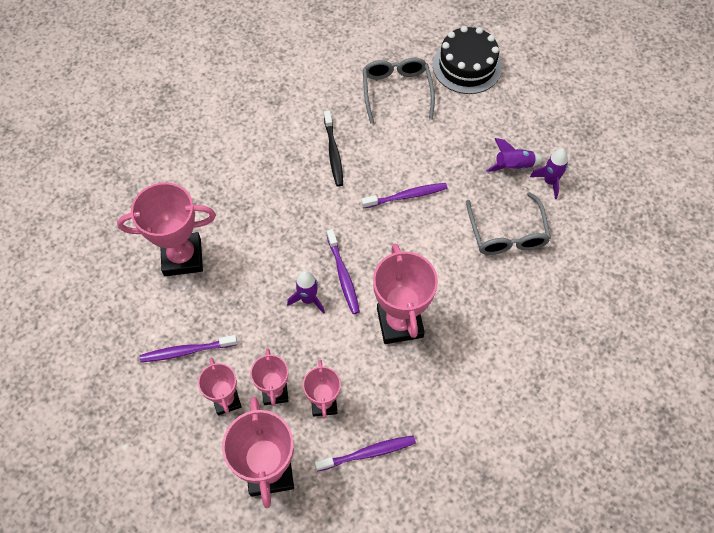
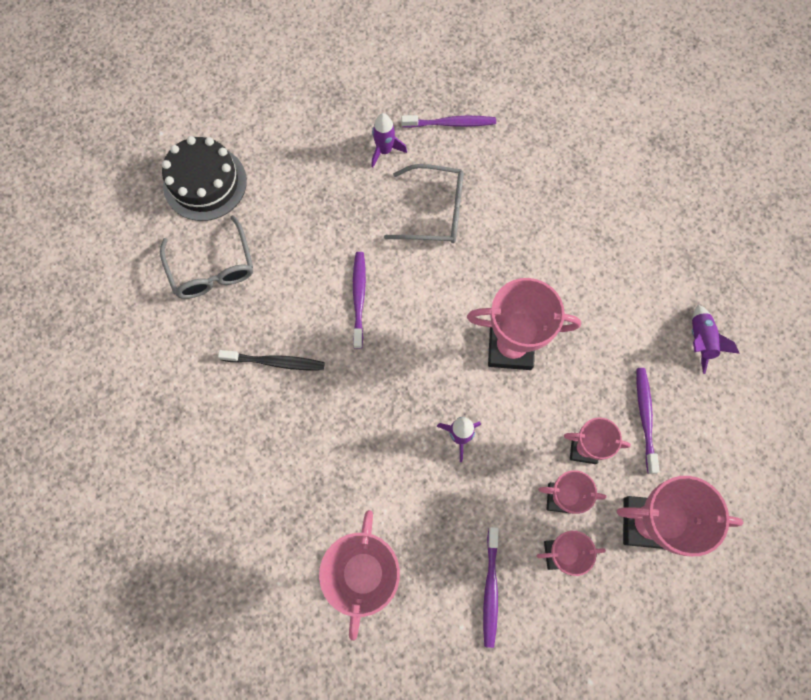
camera: 75 degrees left, 10 degrees up
(343, 275) = (440, 391): purple toothbrush -> purple toothbrush (451, 123)
(396, 91) = (212, 268): grey glasses -> grey glasses turned 120 degrees counterclockwise
(513, 166) = (355, 179): purple rocket -> purple rocket (700, 341)

